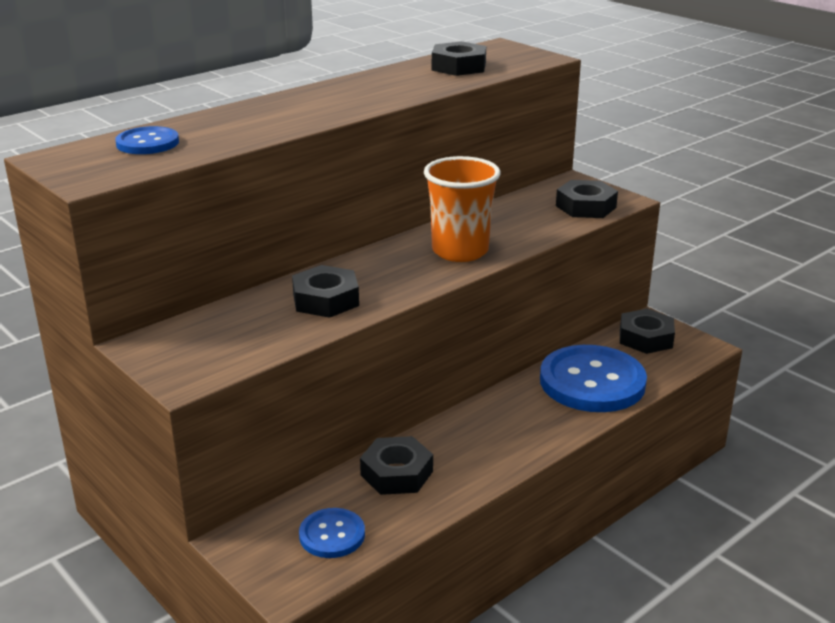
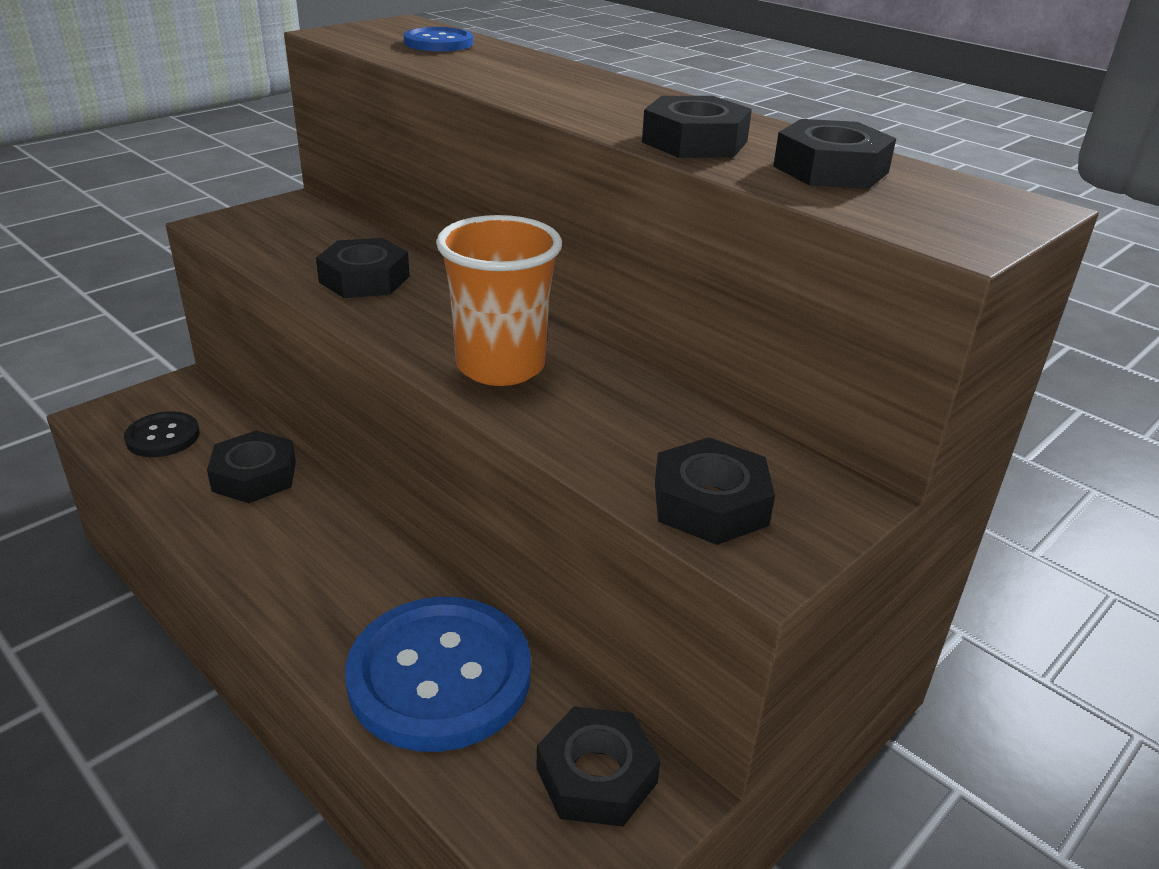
camera: 85 degrees right, 5 degrees up
(332, 535) = (163, 437): blue button -> black button
(417, 86) = (694, 142): none -> black nut

